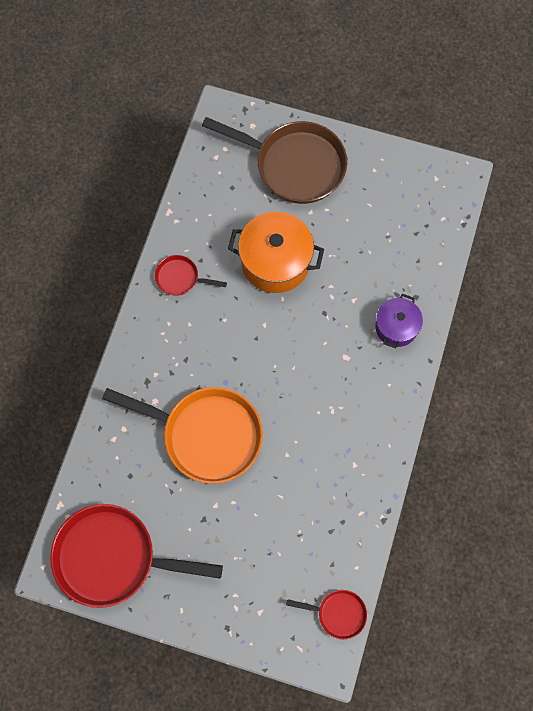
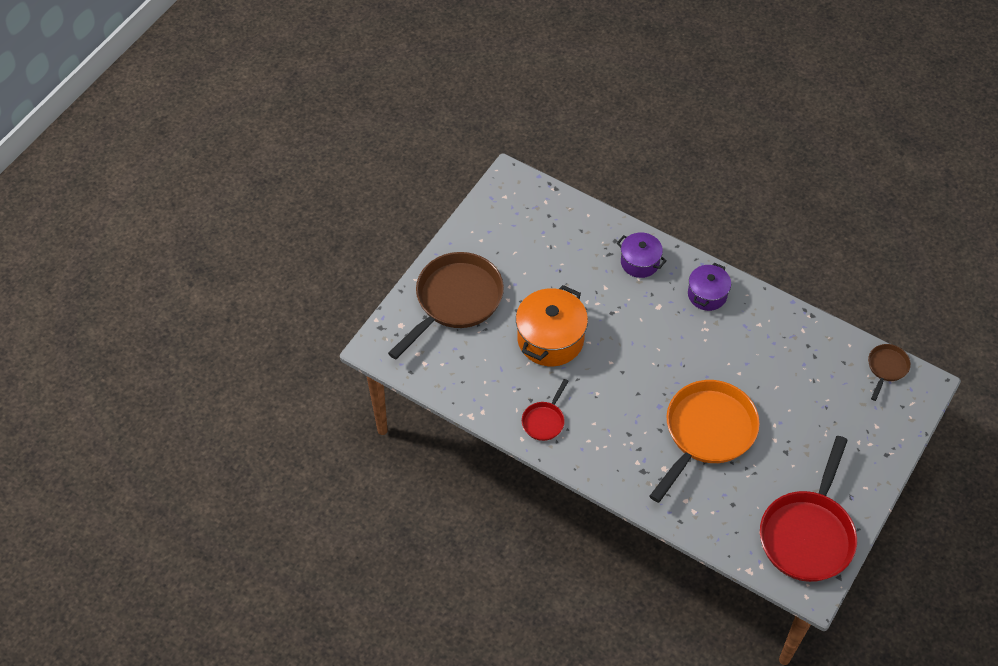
camera: 75 degrees left, 15 degrees down
(338, 613) = (886, 368): red pan -> brown pan
(376, 403) = (707, 295): none -> purple pot

